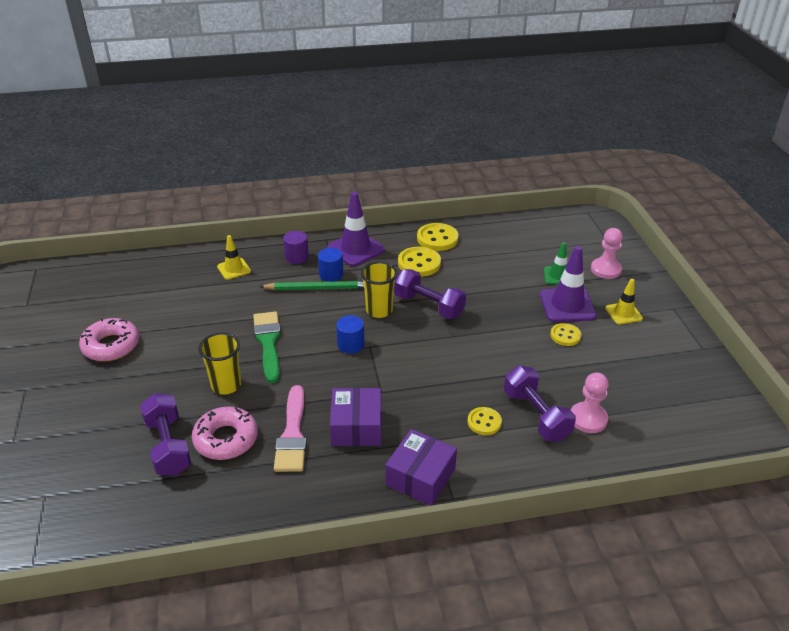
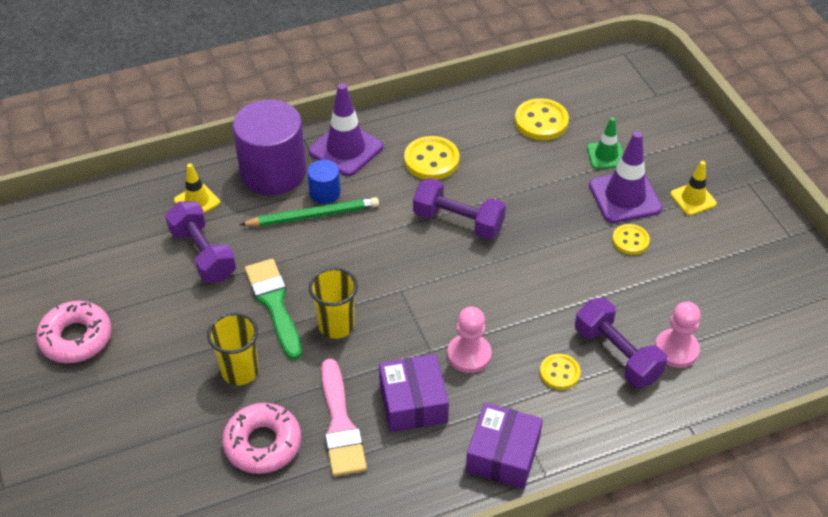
camera: 10 degrees left, 10 degrees up
(168, 446) = (196, 464): purple dumbbell -> purple dumbbell (203, 254)
(297, 257) = (273, 172): purple cylinder -> purple cylinder, size x2.15
(351, 345) = (377, 291): blue cylinder -> none
(379, 310) = (399, 237): yellow cup -> yellow cup (336, 325)
(437, 238) = (445, 119): yellow button -> yellow button (541, 121)
(605, 269) = (661, 138): pink pawn -> pink pawn (469, 355)

